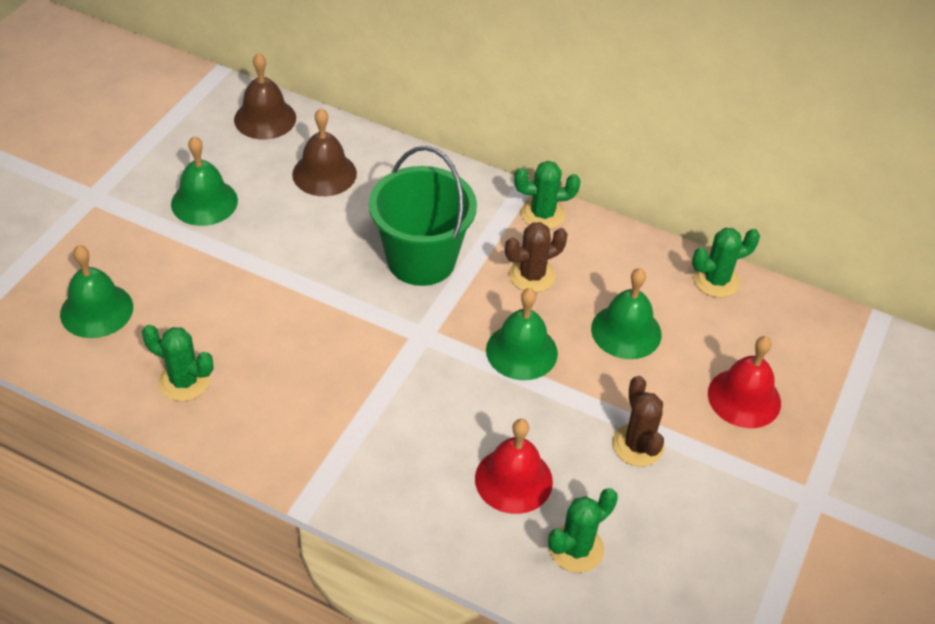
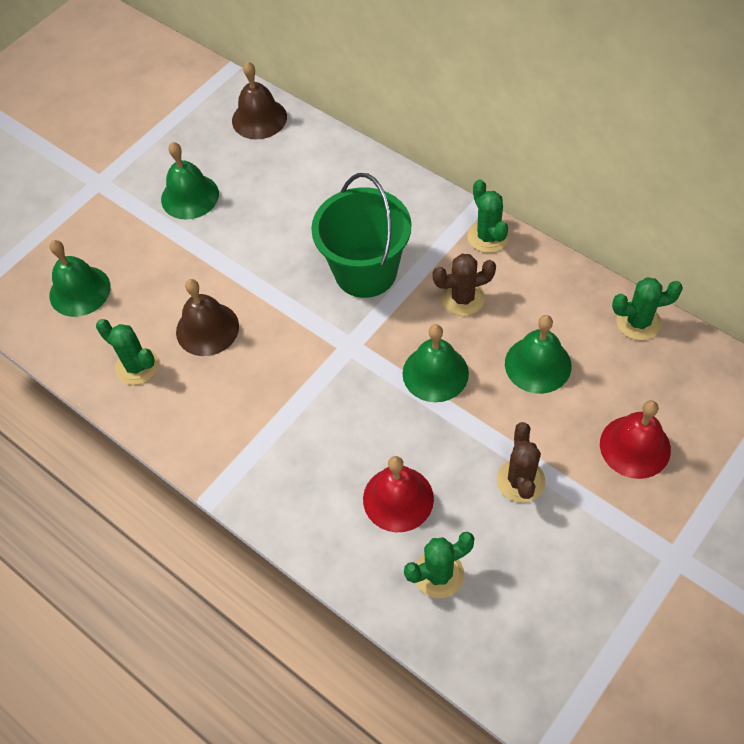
camera: 20 degrees right, 10 degrees up
(324, 173) = (299, 177): brown bell -> brown bell (207, 329)
(542, 214) = (488, 236): green cactus -> green cactus turned 60 degrees clockwise

